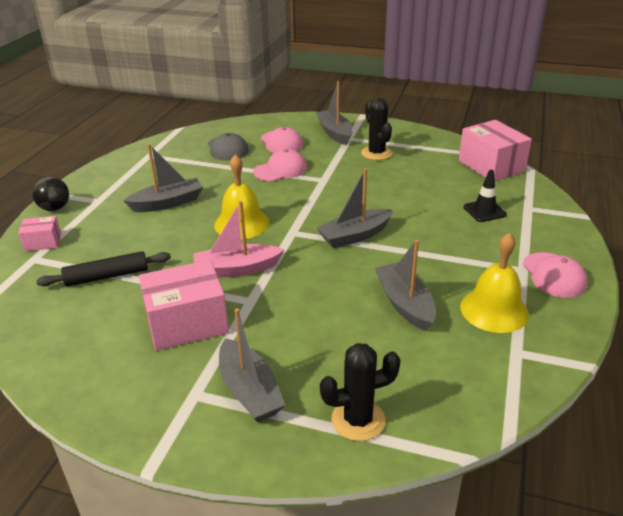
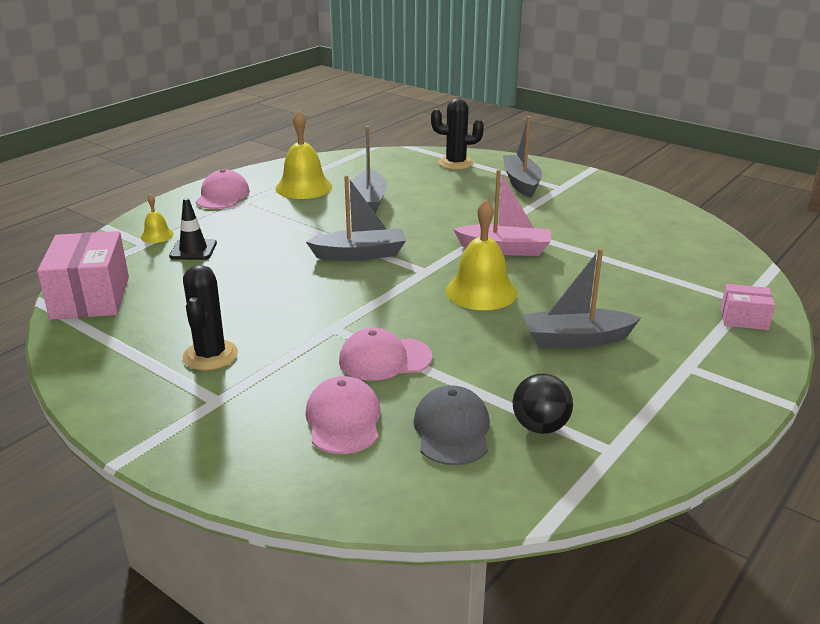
camera: 160 degrees left, 5 degrees down
(55, 208) = (754, 367): black ball -> black ball (540, 427)
(107, 276) = (646, 268): black rolling pin -> none
(187, 323) = (562, 221): pink box -> none
(335, 133) = (227, 420): grey boat -> none
(532, 217) = (157, 235): none -> yellow bell

